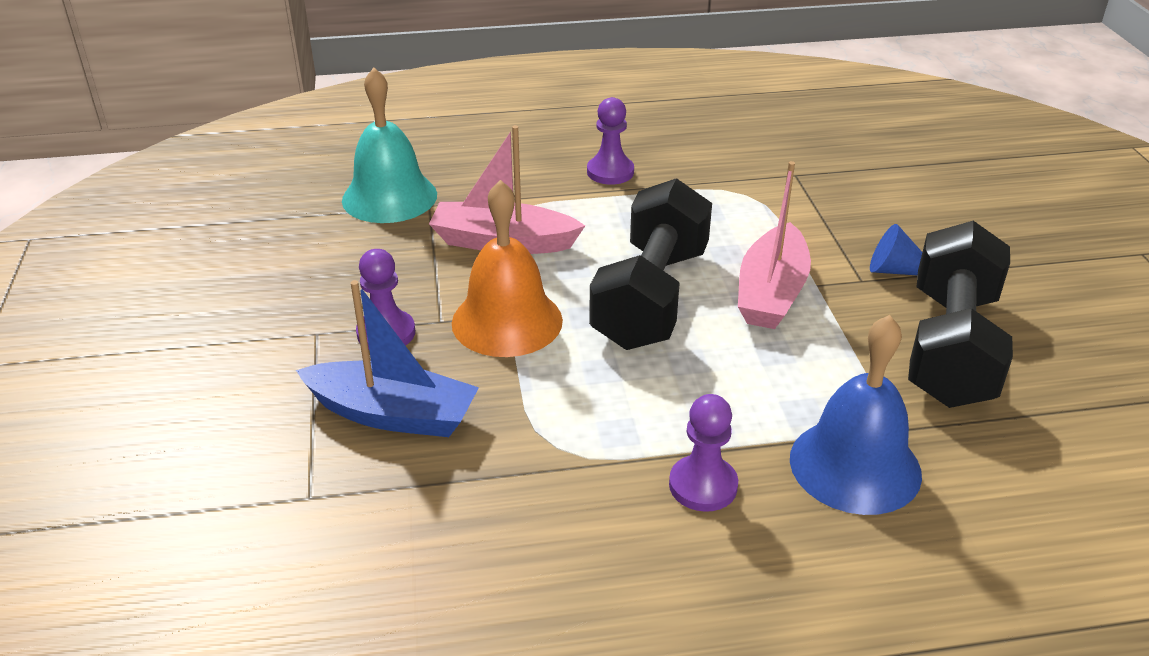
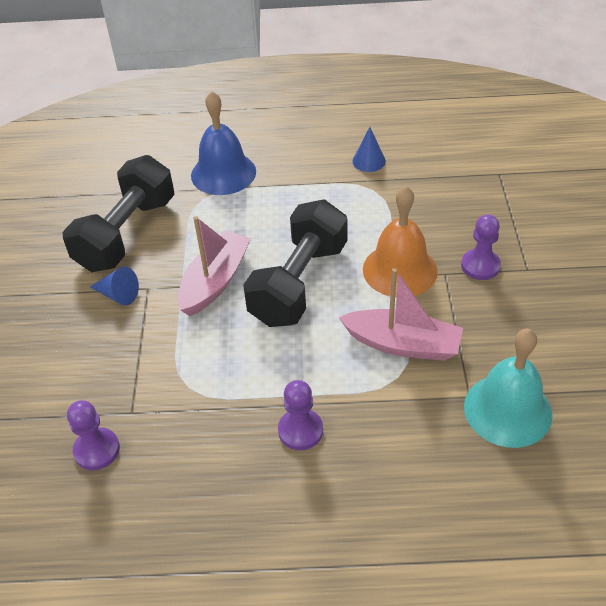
camera: 170 degrees left, 10 degrees up
(392, 414) = (465, 212): blue boat -> none
(571, 511) = (369, 161): none -> blue cone
(703, 485) = (302, 168): purple pawn -> purple pawn (97, 450)

